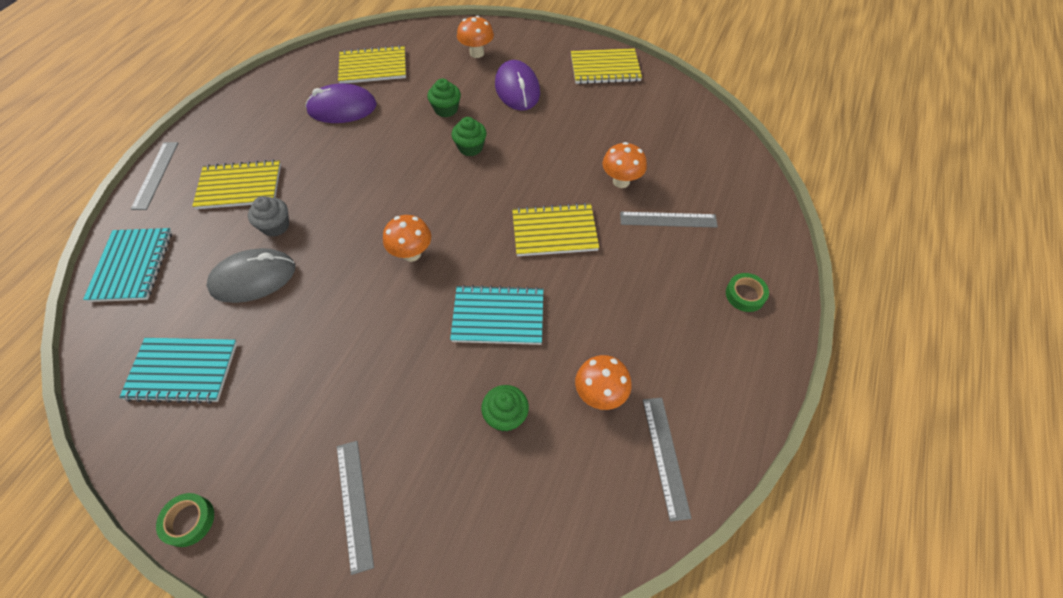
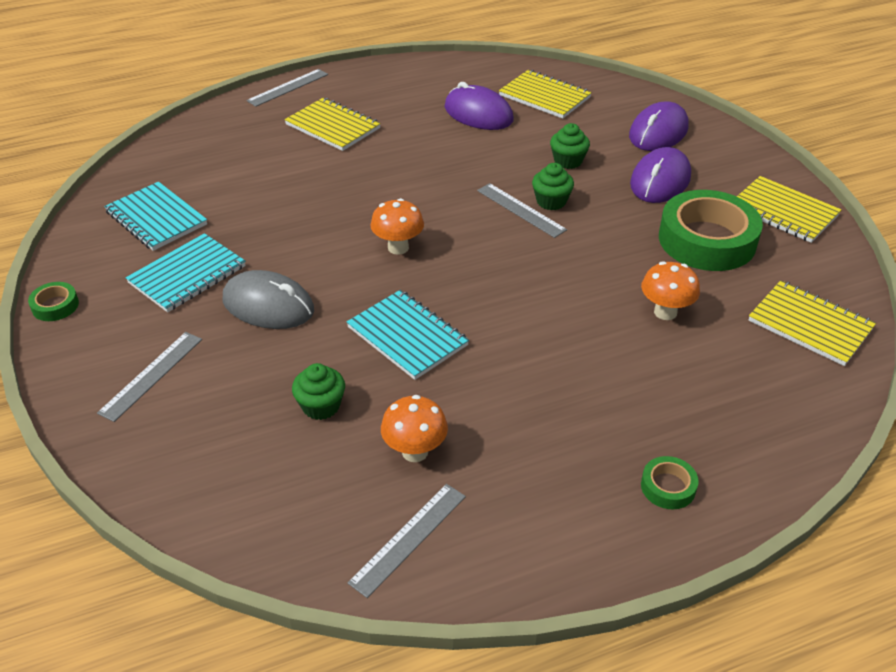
camera: 45 degrees right, 15 degrees down
(132, 266) = (205, 136): turquoise notebook -> turquoise notebook (187, 275)
(253, 278) = (267, 191): grey mouse -> grey mouse (268, 305)
(275, 226) = (324, 167): grey cupcake -> none
(477, 53) = (658, 132): orange mushroom -> purple mouse
(554, 231) = (541, 309): yellow notebook -> yellow notebook (810, 325)
(588, 115) = (707, 240): none -> green tape
(668, 220) = (672, 373): grey ruler -> grey ruler (520, 210)

